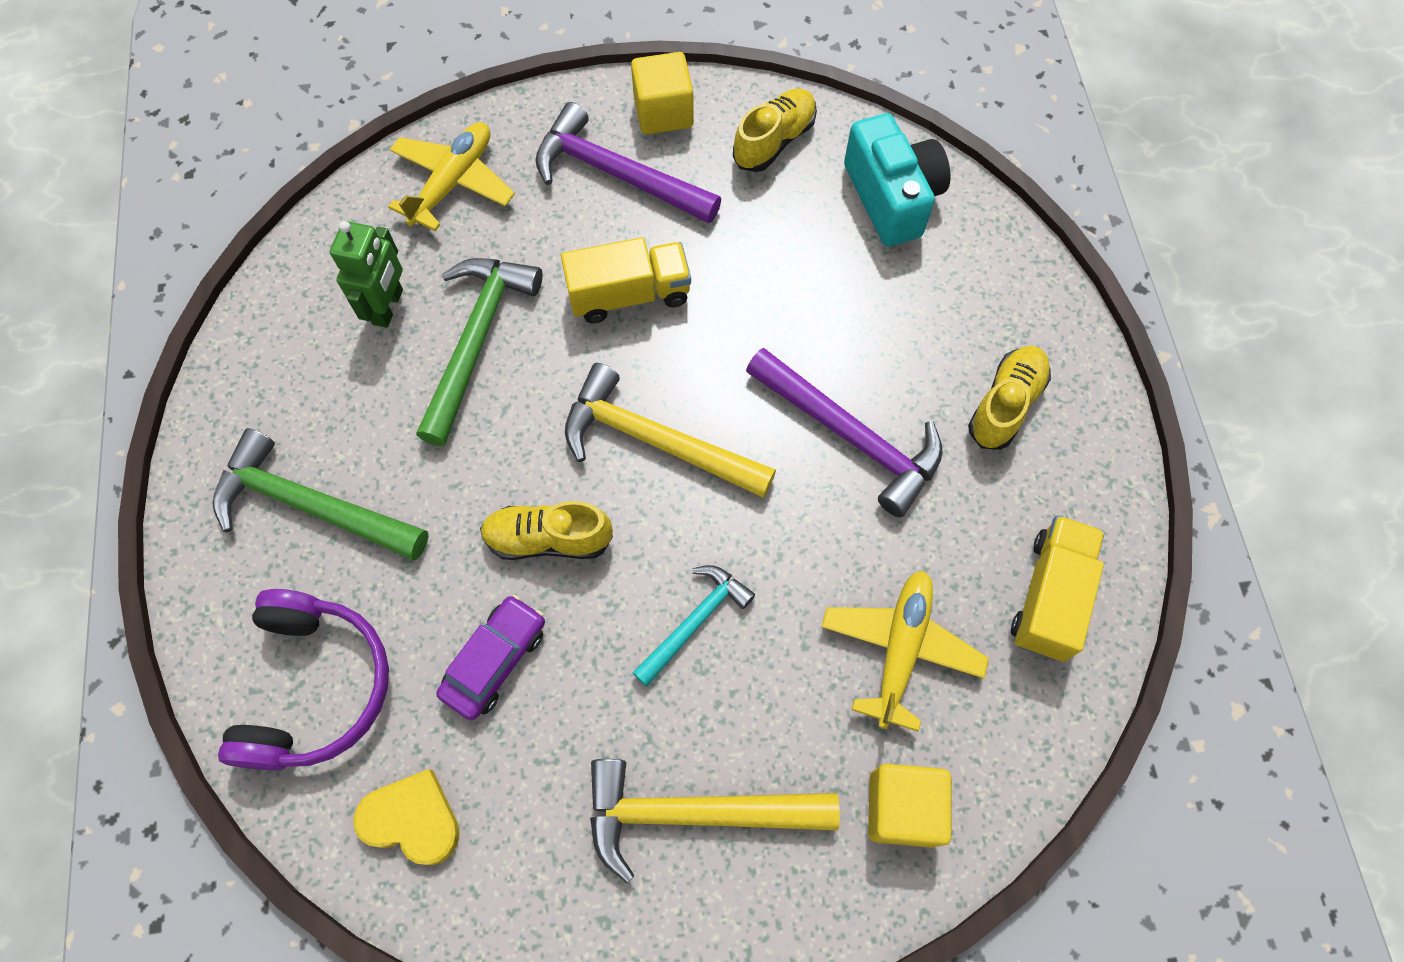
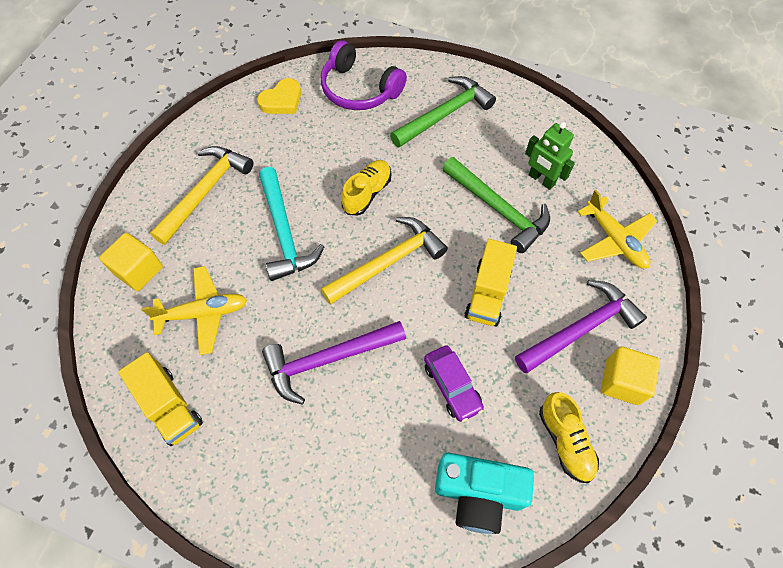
camera: 120 degrees right, 5 degrees down
(495, 661) = (324, 151): purple car -> purple car (452, 386)
(695, 621) = (284, 232): turquoise hammer -> turquoise hammer, size x1.64
(900, 649) = (203, 313): yellow plane -> yellow plane turned 60 degrees counterclockwise
(1005, 405) = (288, 463): yellow shoe -> none

